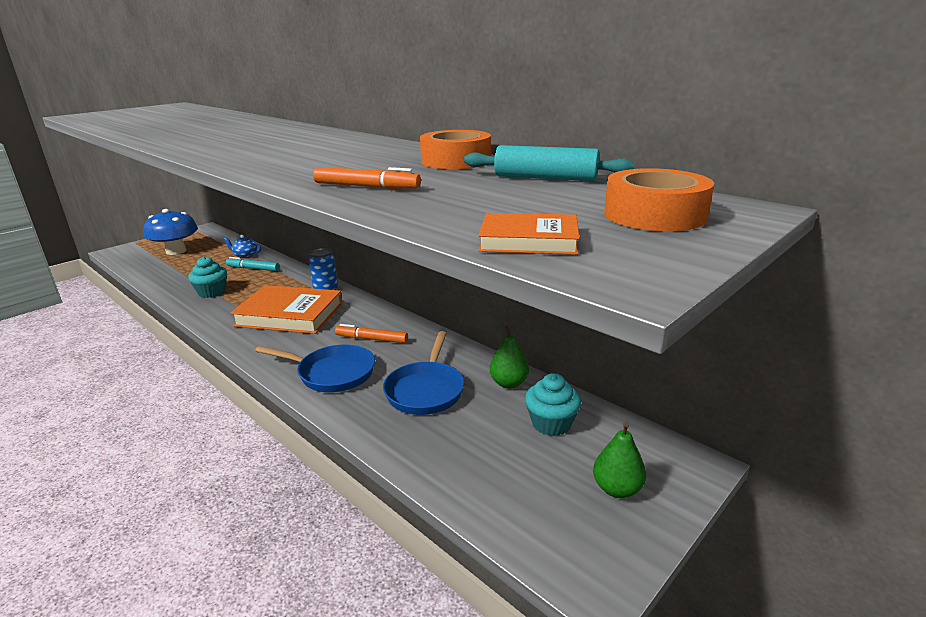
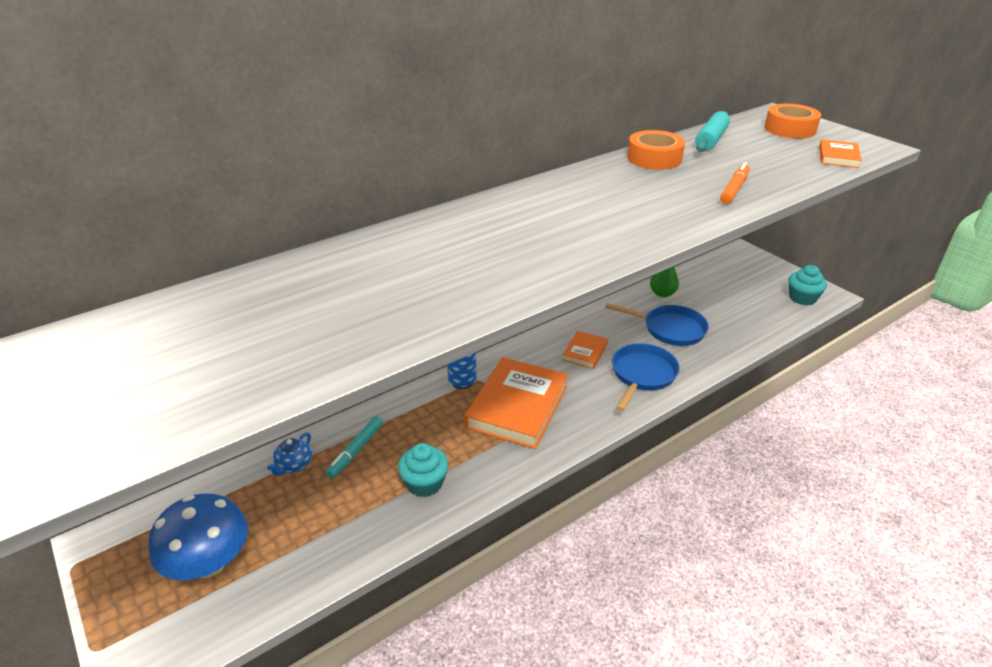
camera: 80 degrees left, 10 degrees up
(371, 339) = (585, 352): orange marker -> orange book
(551, 423) = (709, 285): turquoise cupcake -> turquoise cupcake (802, 298)
(617, 489) = (765, 276): green pear -> none

